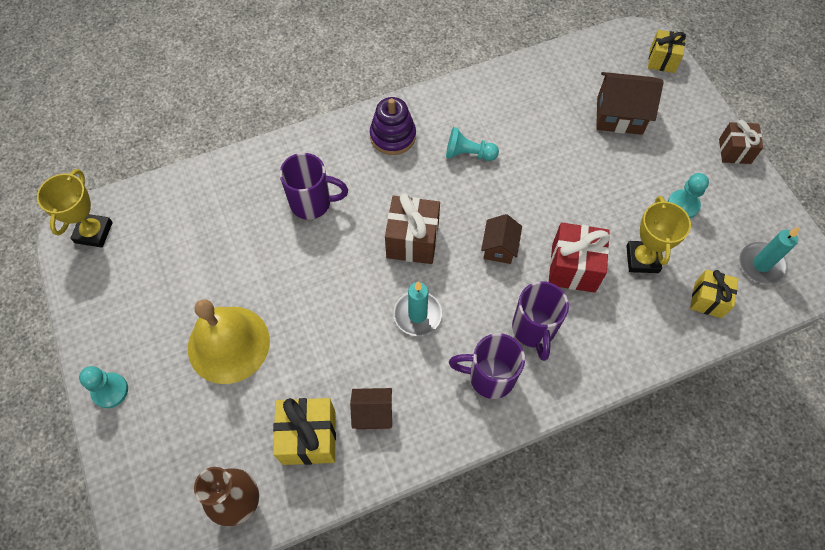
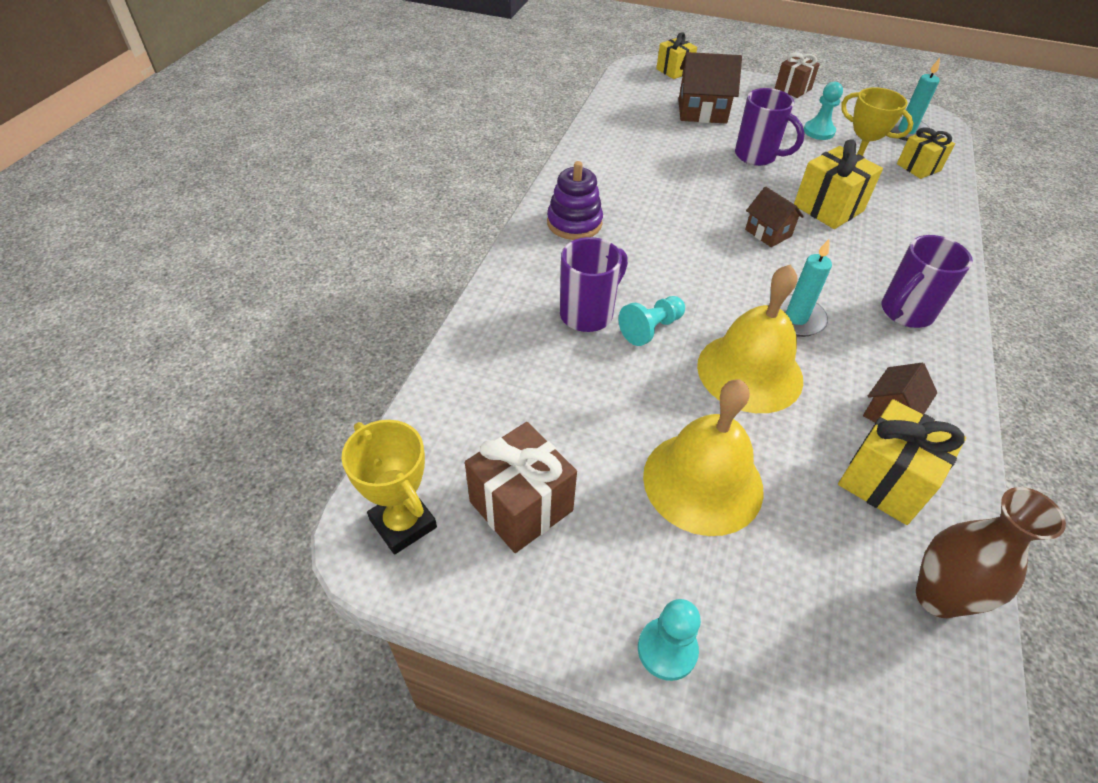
camera: 50 degrees left, 15 degrees down
(340, 317) = (749, 372): none -> yellow bell
(412, 241) = (707, 276): brown gift -> brown gift (521, 506)
(468, 154) = (648, 195): turquoise pawn -> turquoise pawn (651, 329)
(534, 330) = (874, 261): purple mug -> purple mug (757, 156)
(573, 268) = (828, 208): red gift -> yellow gift
(619, 116) = (702, 112): brown house -> brown house turned 45 degrees clockwise

